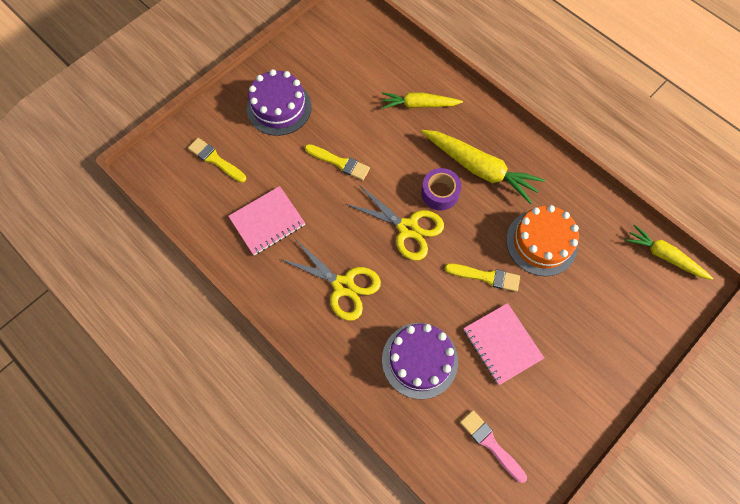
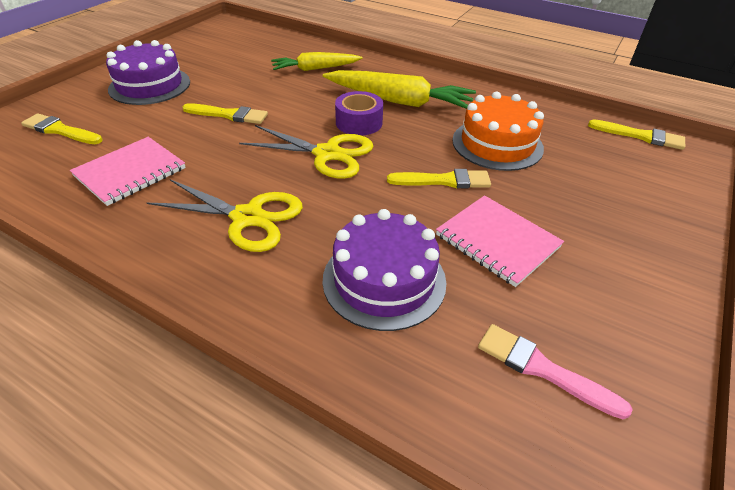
camera: 15 degrees left, 25 degrees down
(664, 256) = (640, 136): yellow carrot -> yellow brush

